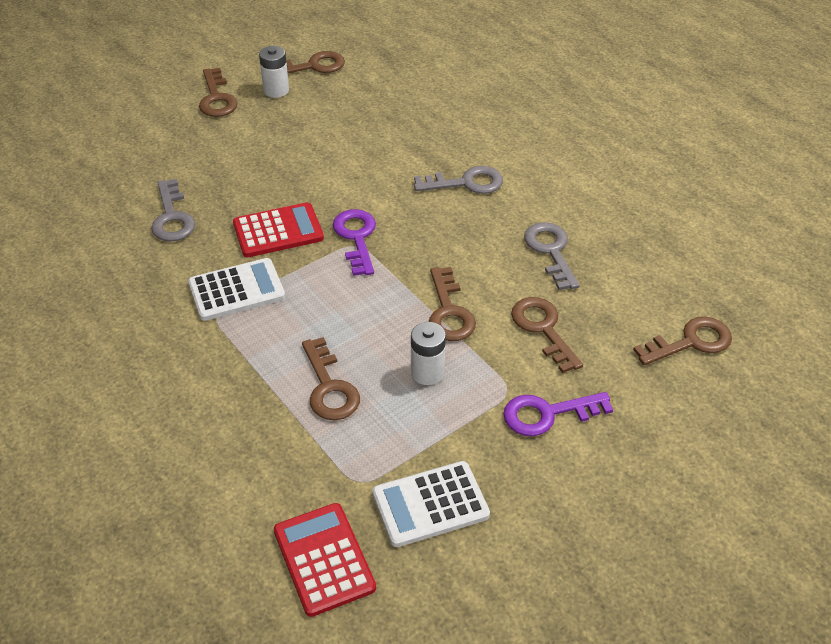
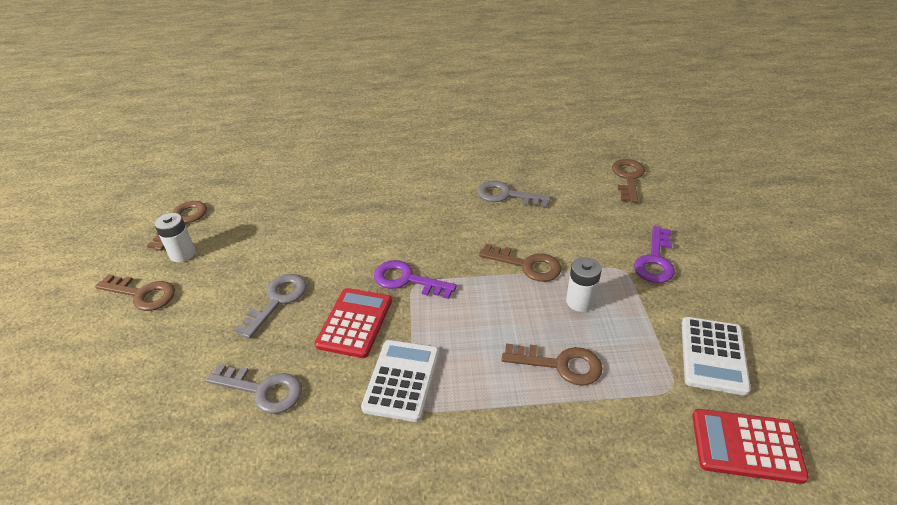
camera: 55 degrees left, 5 degrees down
(466, 183) = (404, 202): grey key -> grey key (277, 300)
(543, 329) = (576, 229): brown key -> none

